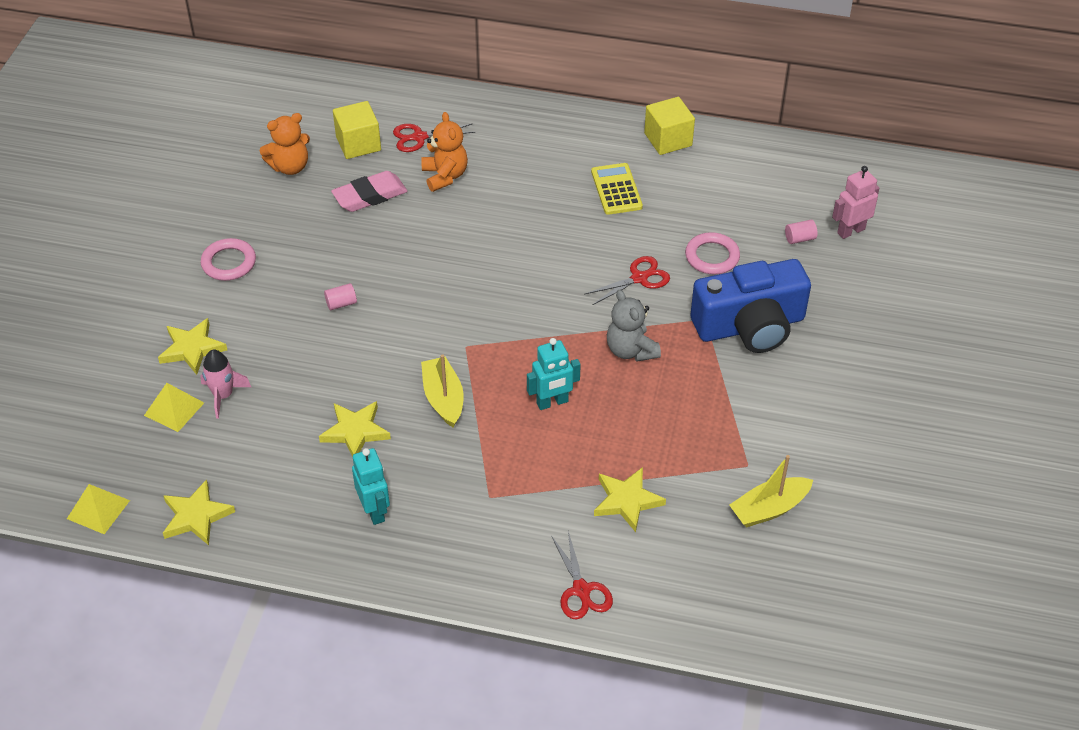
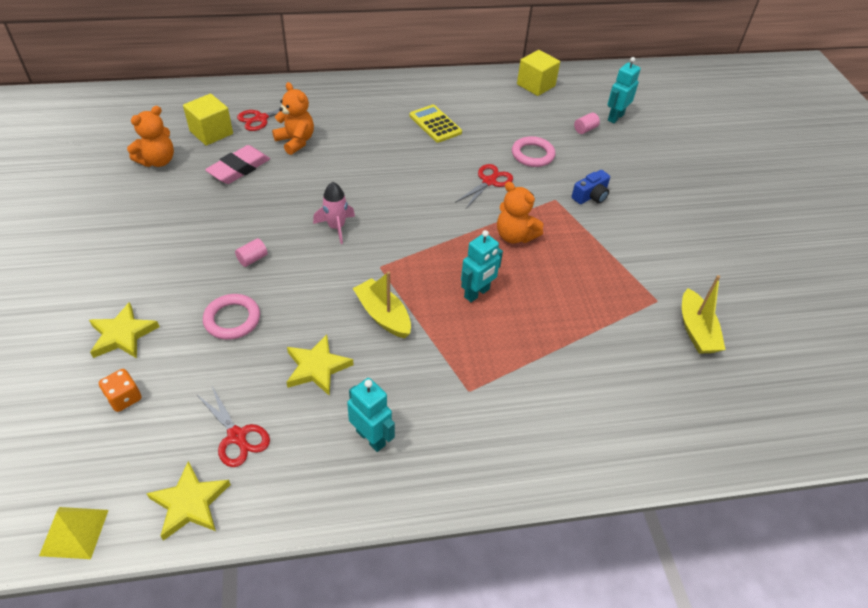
camera: 25 degrees left, 0 degrees up
(174, 409) = (124, 398): yellow pyramid -> orange dice
(223, 395) = (172, 370): pink rocket -> pink rocket (336, 227)
(229, 263) = (131, 249): pink ring -> pink ring (232, 319)
(581, 590) = (596, 451): red scissors -> red scissors (237, 436)
(627, 501) = (585, 358): yellow star -> none
(631, 350) = (514, 236): grey teddy bear -> orange teddy bear
(668, 139) = (453, 84): yellow cube -> yellow cube (536, 85)
(750, 326) = (590, 196): blue camera -> blue camera, size x0.43
(769, 509) = (696, 330): yellow boat -> yellow boat turned 45 degrees counterclockwise
(851, 231) = (615, 117): pink robot -> turquoise robot

